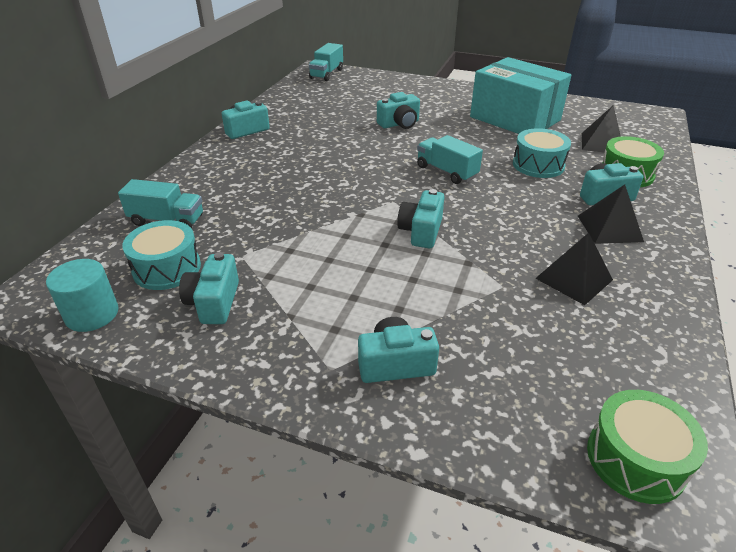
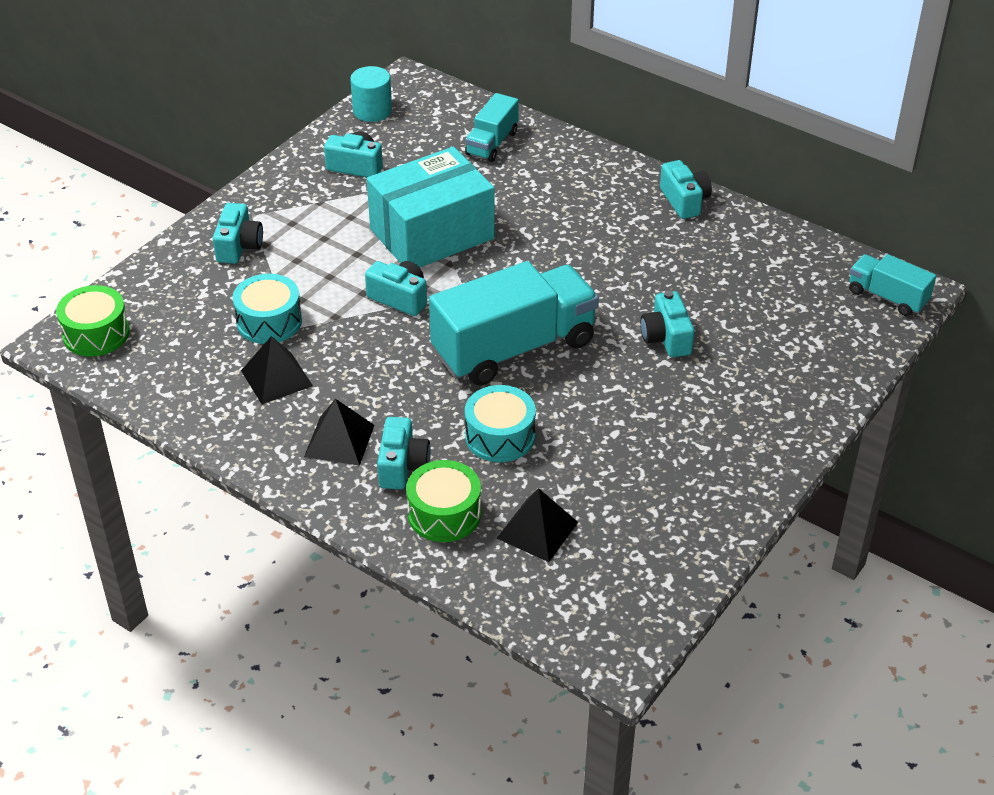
camera: 105 degrees right, 5 degrees up
(167, 268) = (414, 143): turquoise drum -> turquoise drum (269, 321)
(446, 172) = (514, 348): turquoise truck -> turquoise truck, size x1.97
(515, 118) = (651, 465): turquoise box -> turquoise box (432, 234)

